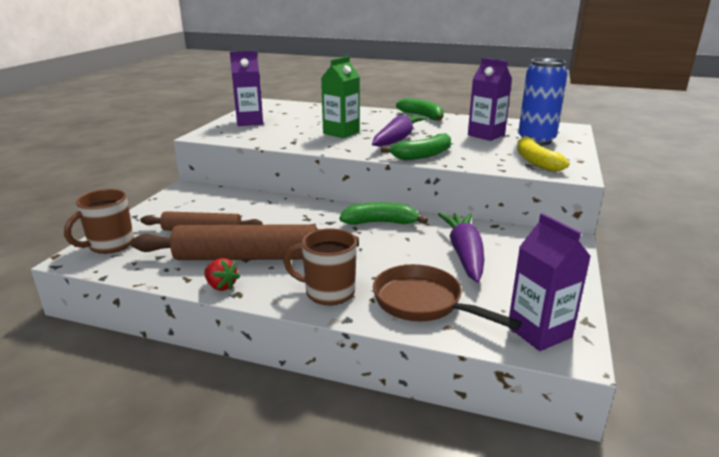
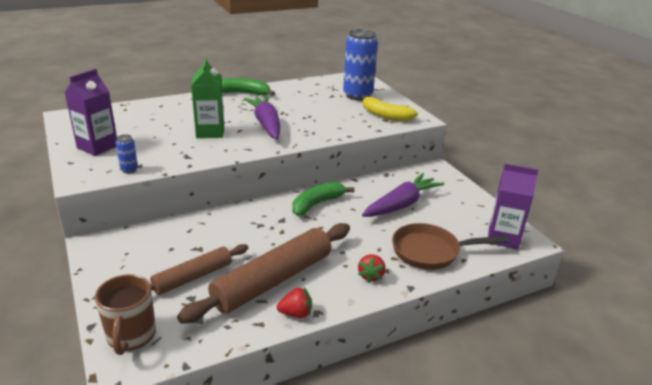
camera: 45 degrees left, 5 degrees up
(241, 138) = (129, 170): none -> blue can
(328, 292) = (371, 276): brown mug -> red strawberry
(422, 155) = (310, 135): green banana -> none
(464, 254) = (401, 204): purple carrot -> purple carrot turned 90 degrees clockwise
(486, 135) = (320, 100): purple carton -> none

